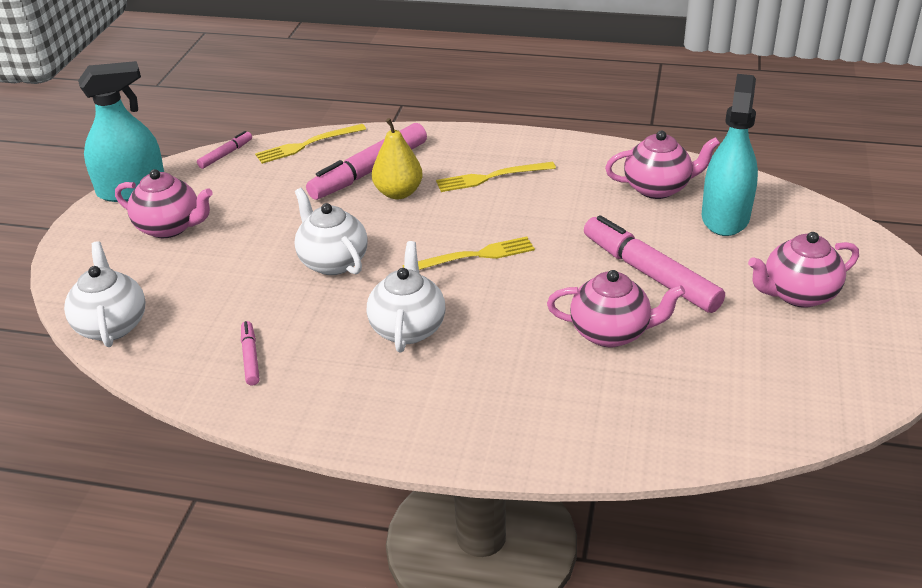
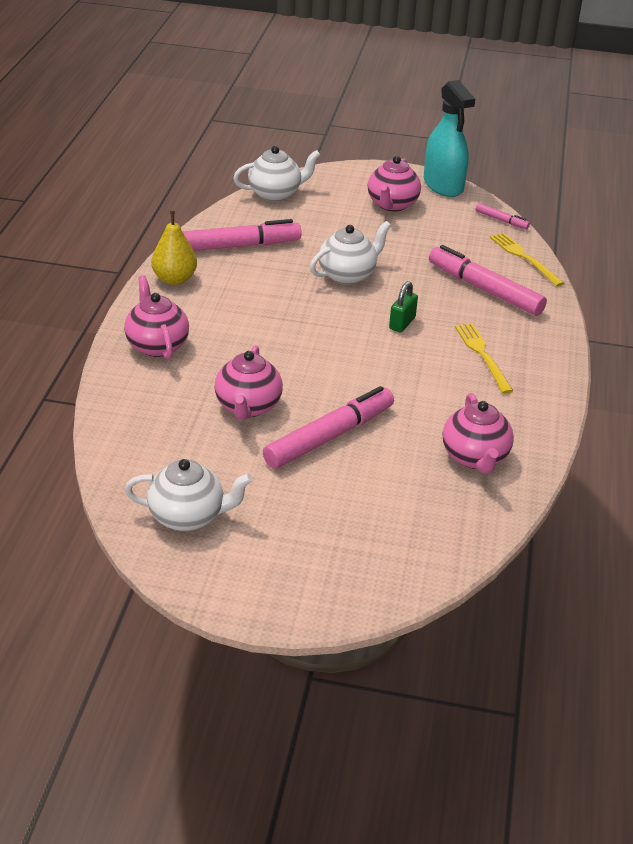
camera: 85 degrees right, 0 degrees up
(250, 357) = (236, 246): pink marker -> pink marker, size x2.11
(398, 193) = (450, 305): yellow pear -> yellow pear (174, 279)
(408, 328) = (262, 309): white teapot -> white teapot (188, 516)
(436, 225) = (402, 323): none -> green padlock
(474, 256) = (356, 342): yellow fork -> none
(725, 217) = (425, 497): turquoise spray bottle -> none
(798, 294) = (294, 526): pink teapot -> pink teapot (157, 345)

